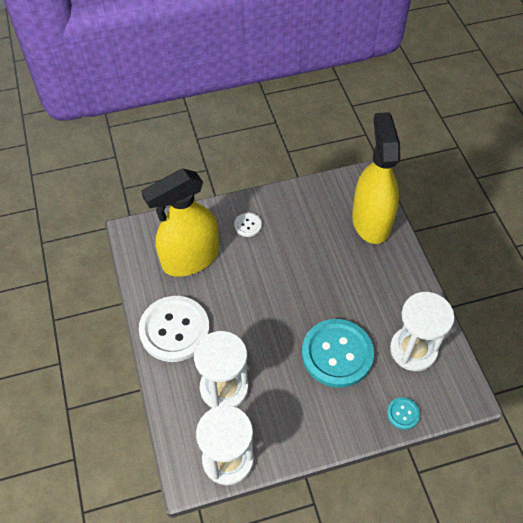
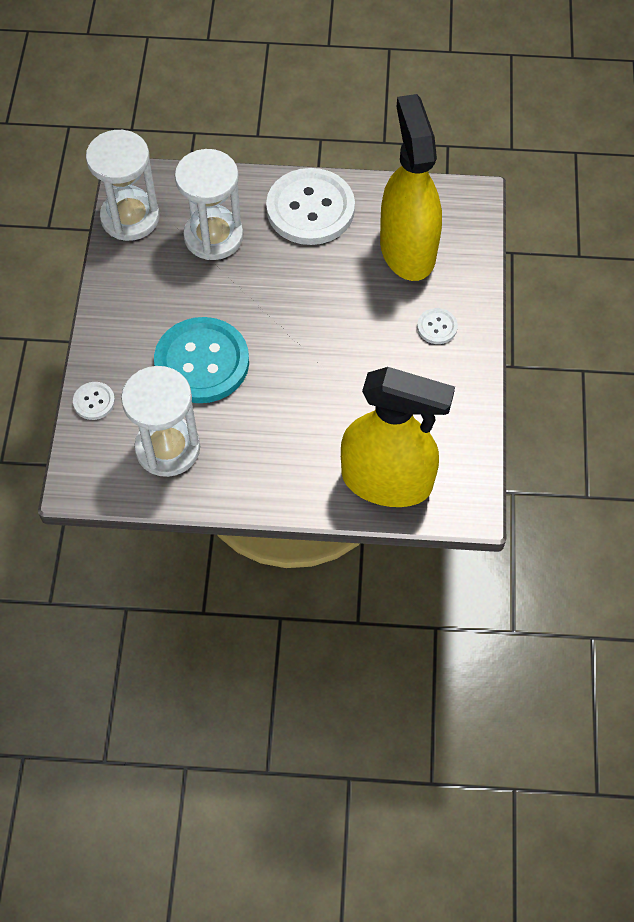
camera: 110 degrees right, 5 degrees up
(403, 414) = (94, 401): turquoise button -> white button

